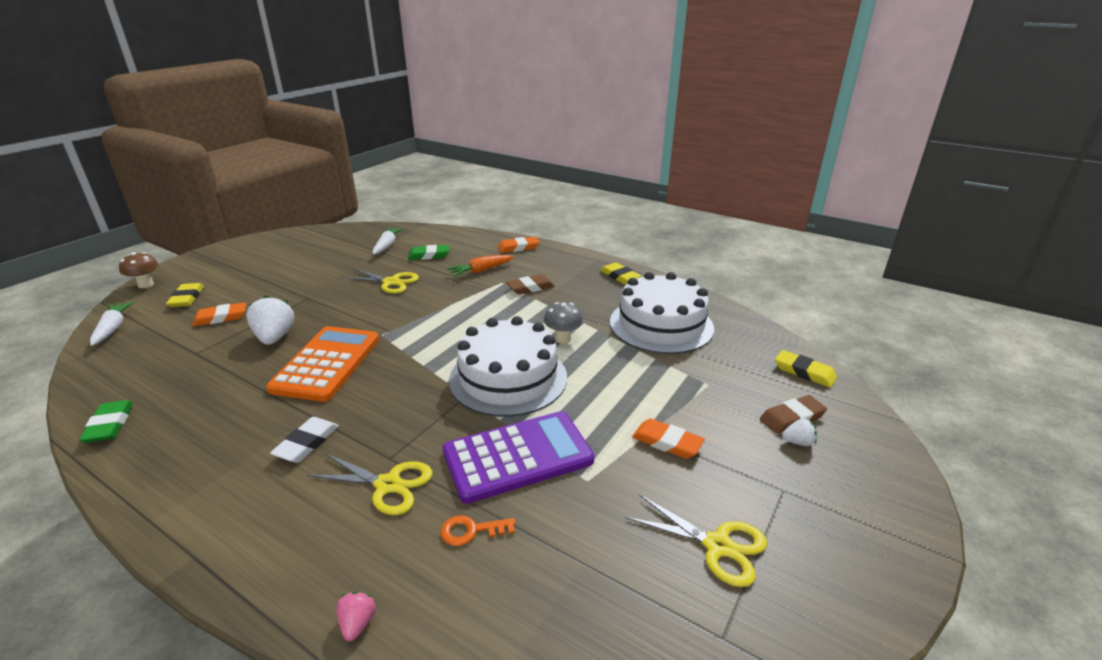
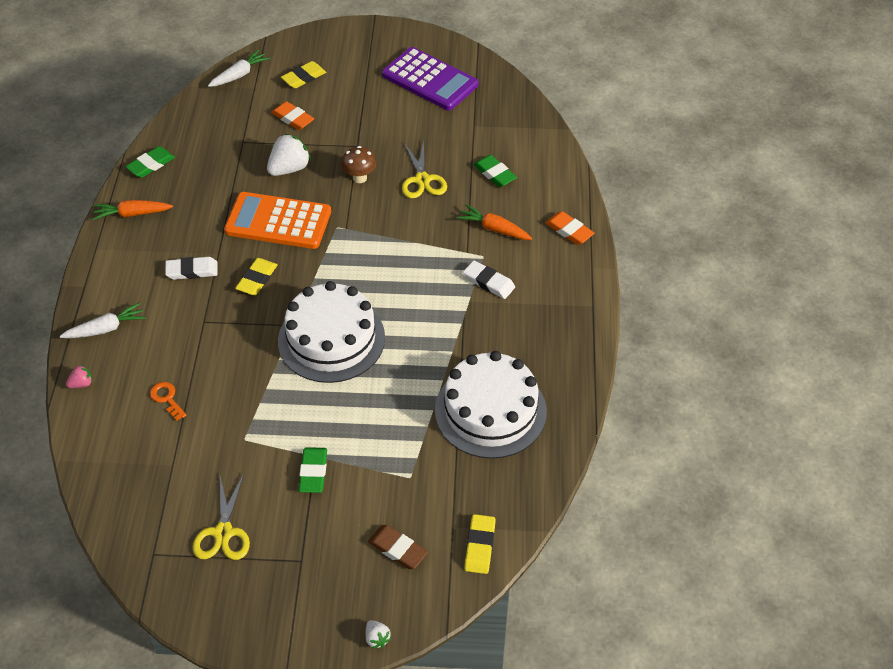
camera: 60 degrees right, 20 degrees up
(146, 285) = (304, 39): brown mushroom -> brown mushroom (359, 178)
(152, 465) = (132, 214): none -> orange carrot
(327, 364) = (278, 221): orange calculator -> orange calculator turned 150 degrees counterclockwise
(387, 245) = (490, 131): white carrot -> white carrot (106, 329)
(388, 485) = (180, 336): yellow scissors -> none
(518, 456) = (245, 389): purple calculator -> purple calculator (430, 80)
(530, 287) = (489, 282): brown eraser -> white eraser
(563, 339) = (413, 348): grey mushroom -> none
(620, 276) = (568, 342): yellow eraser -> yellow eraser (257, 279)
(667, 442) = (313, 472): orange eraser -> green eraser
(798, 442) = (365, 559): white strawberry -> white strawberry (377, 638)

